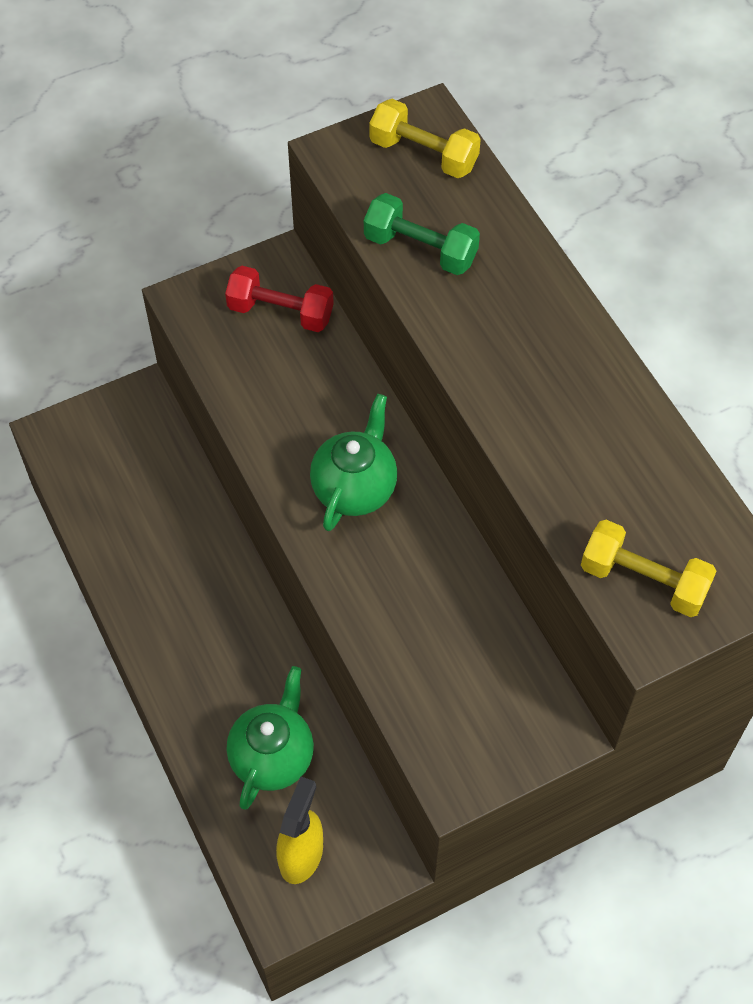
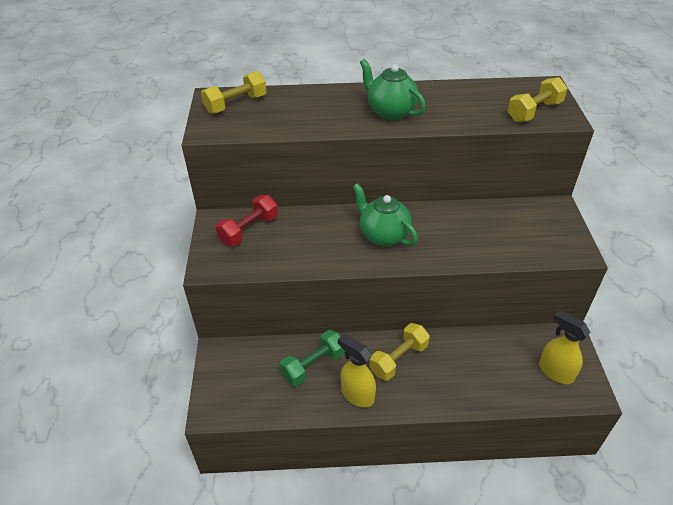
camera: 65 degrees left, 15 degrees down
(145, 594) = (357, 394): none -> yellow spray bottle
(229, 626) = (398, 359): none -> yellow dumbbell
(273, 756) = (490, 365): green teapot -> green teapot (390, 112)
(420, 249) = (296, 121): green dumbbell -> green dumbbell (313, 365)

